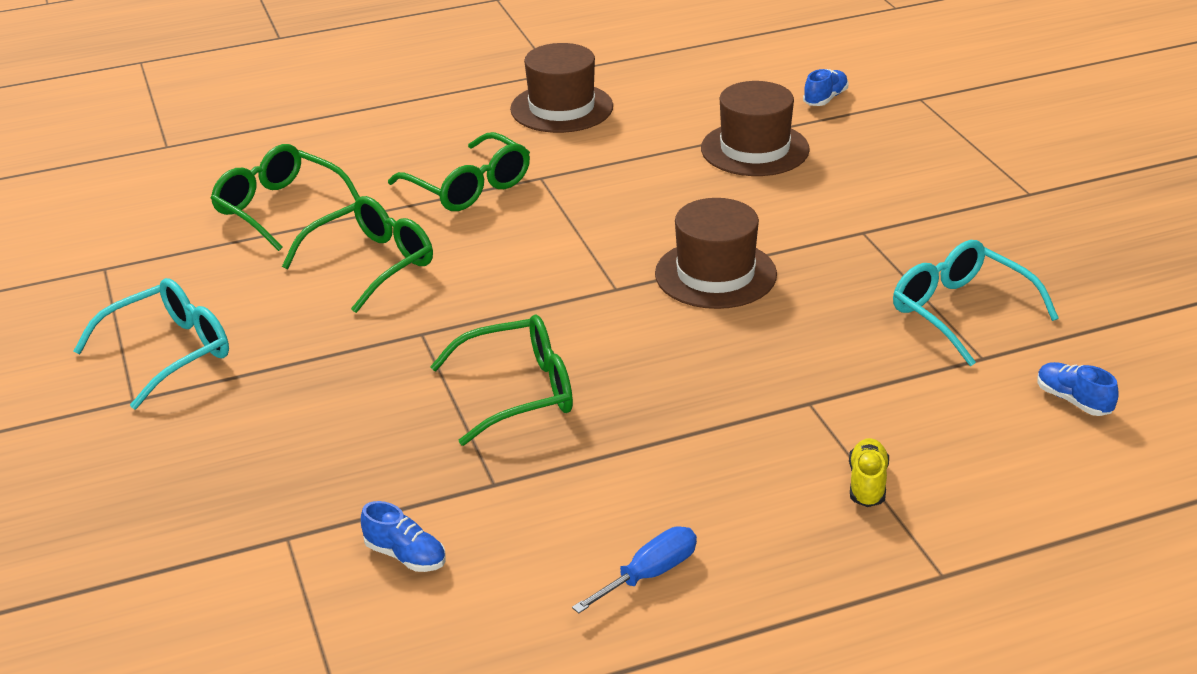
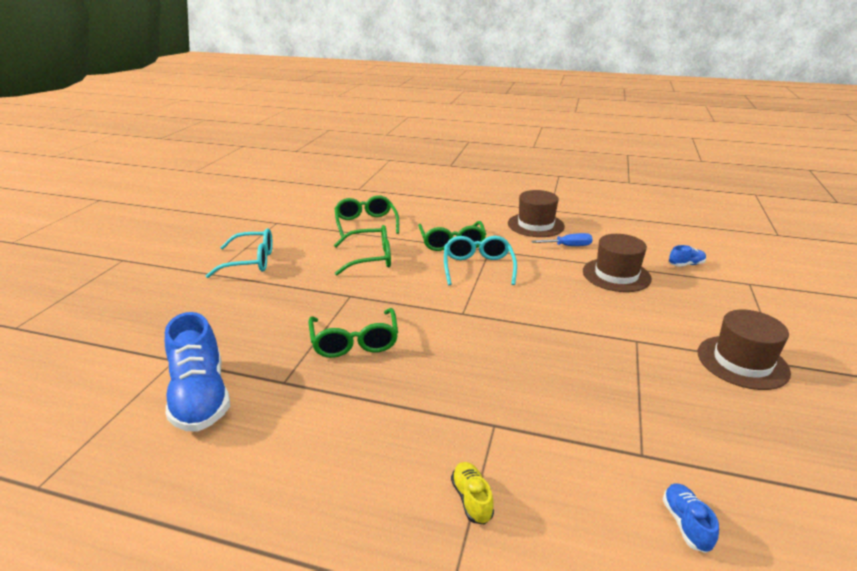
camera: 35 degrees right, 5 degrees down
(406, 556) = (200, 397): blue shoe -> blue shoe, size x2.23
(520, 392) = (355, 342): green glasses -> green glasses turned 60 degrees clockwise
(649, 574) = (284, 479): blue screwdriver -> blue screwdriver (568, 246)
(715, 274) = (523, 328): brown hat -> brown hat (742, 362)
(867, 484) = (471, 499): yellow shoe -> yellow shoe turned 60 degrees counterclockwise
(960, 311) = (655, 416): turquoise glasses -> turquoise glasses (478, 267)

